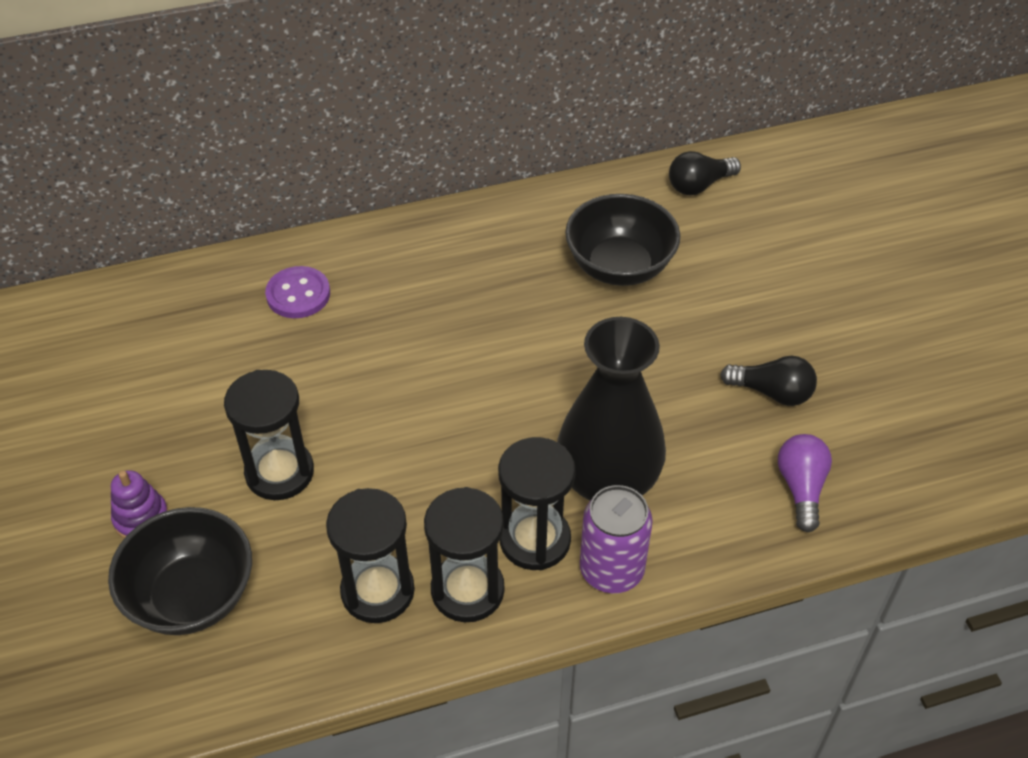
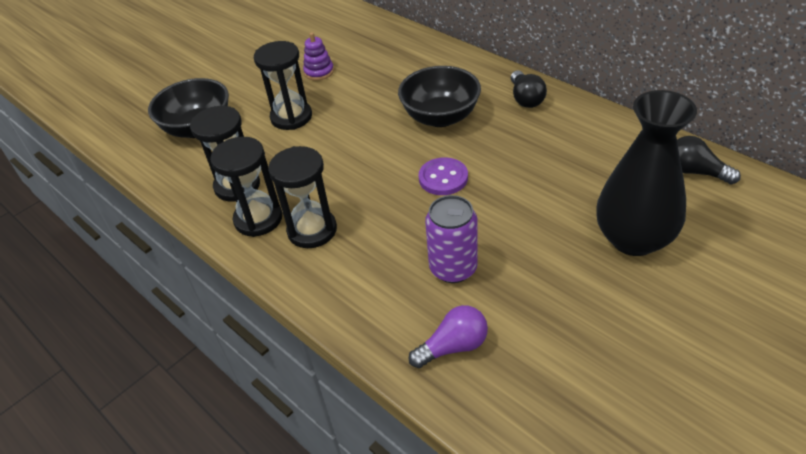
camera: 65 degrees right, 5 degrees down
(141, 518) = (234, 91): purple stacking toy -> purple stacking toy (319, 72)
(298, 294) = (416, 65): purple button -> purple button (443, 178)
(607, 480) = (381, 242): black vase -> black vase (633, 239)
(611, 570) = (312, 274): purple can -> purple can (453, 268)
(619, 266) = (570, 169): black bowl -> black bowl (440, 117)
(771, 392) = (531, 293): black light bulb -> black light bulb (525, 98)

